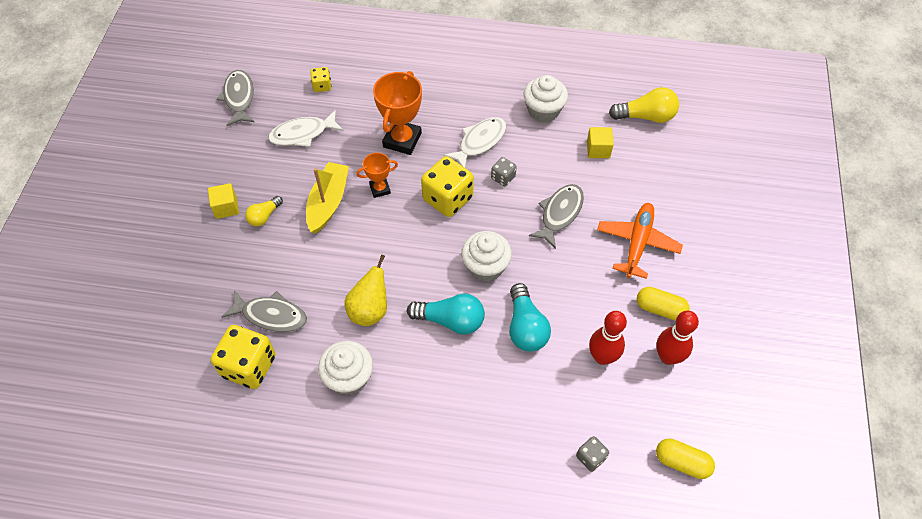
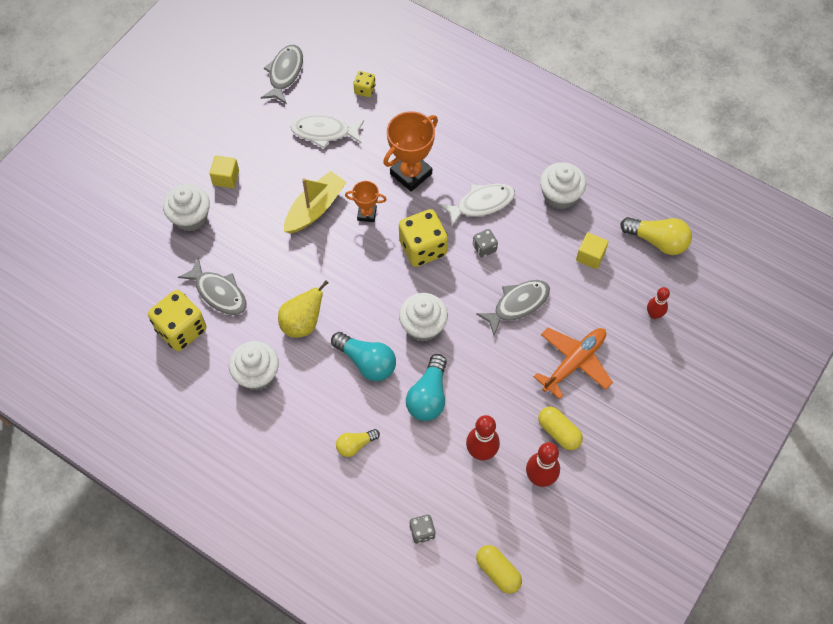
camera: 25 degrees right, 5 degrees up
(207, 256) = (190, 217): none -> white cupcake
(264, 216) = (254, 199): yellow light bulb -> yellow light bulb (355, 445)
(679, 176) = (654, 314): none -> red bowling pin

